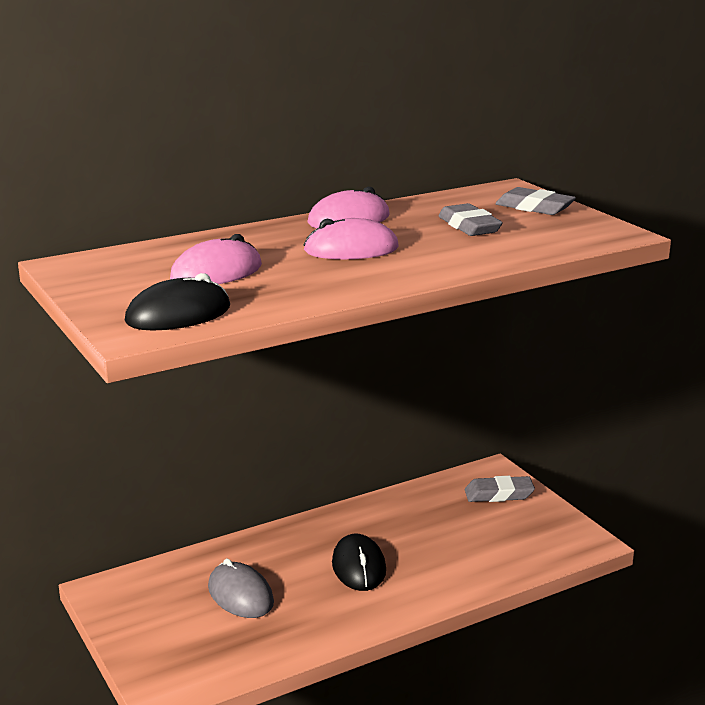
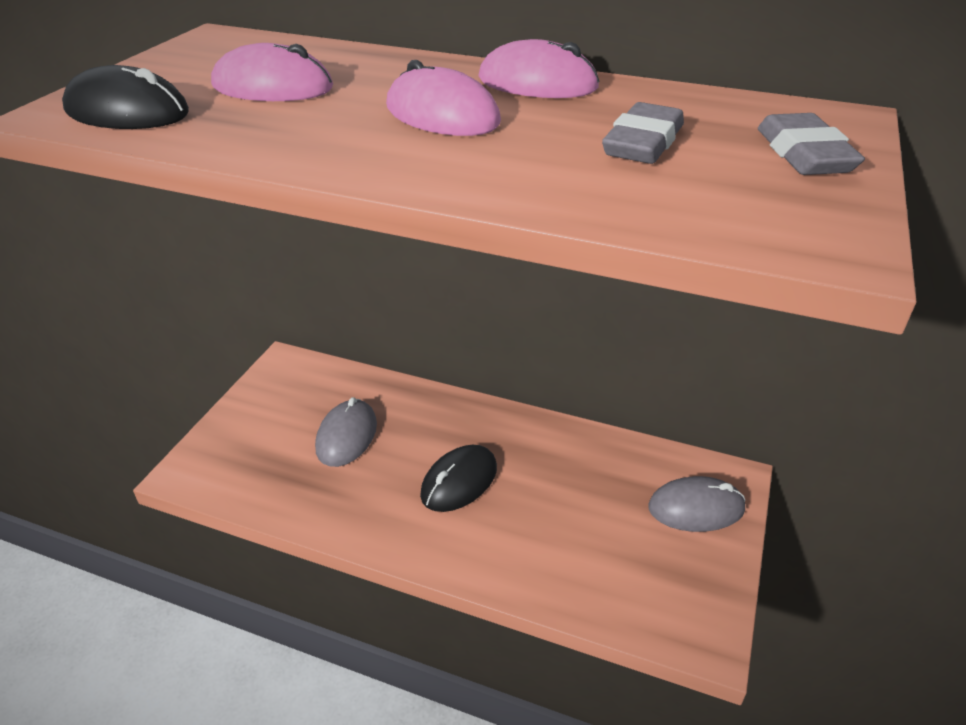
camera: 50 degrees right, 15 degrees up
(499, 494) = (696, 508): grey eraser -> grey mouse

